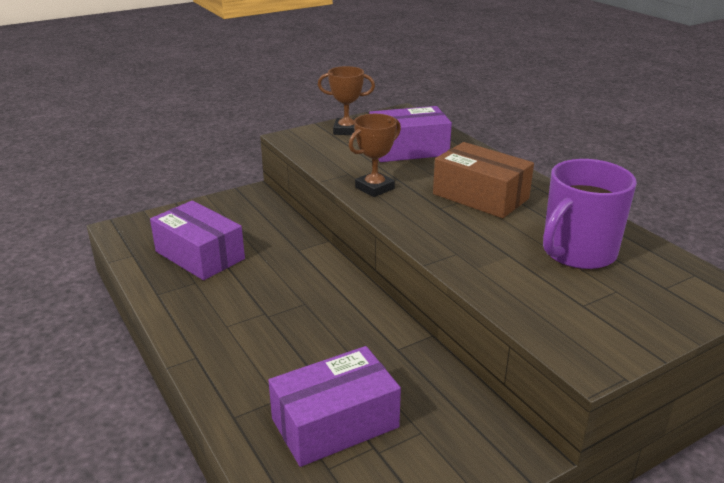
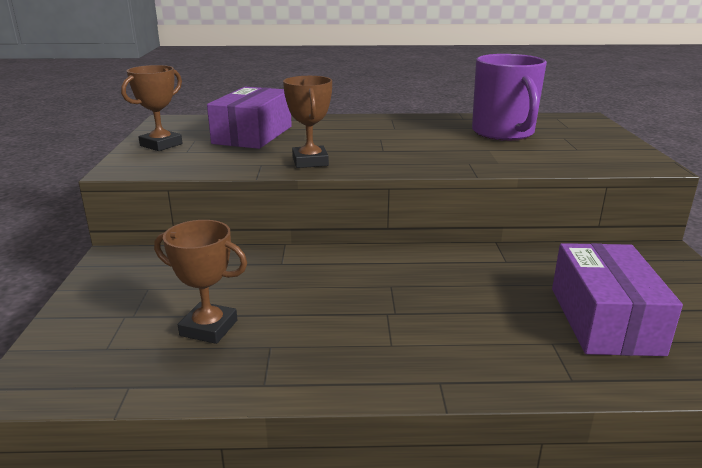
camera: 60 degrees left, 5 degrees down
(200, 255) = (209, 328): purple box -> brown trophy
(480, 196) = (382, 135): brown box -> none

